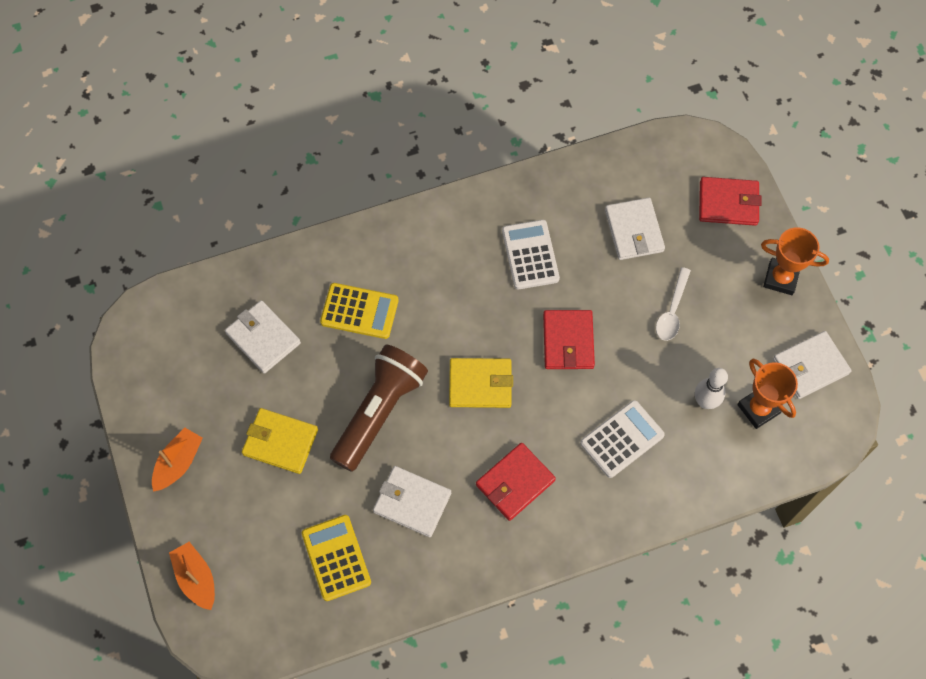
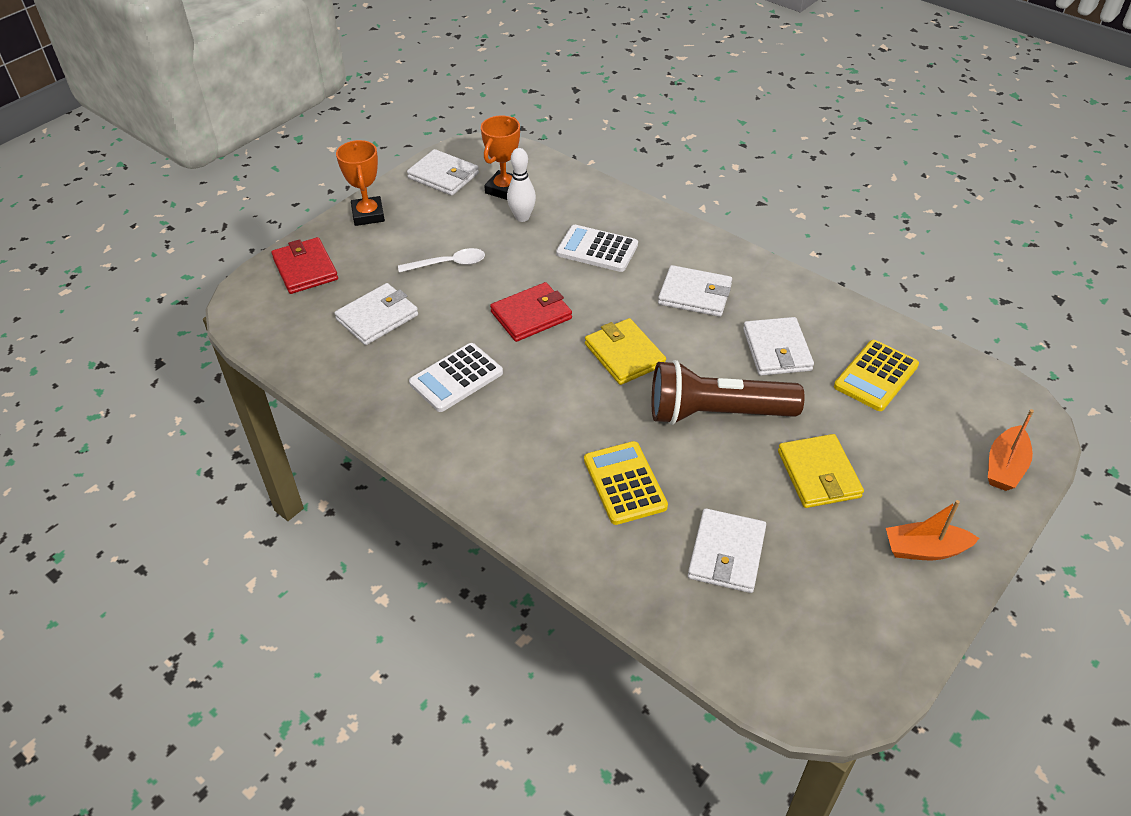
camera: 120 degrees left, 20 degrees down
(515, 482) = (694, 294): red wallet -> white wallet

